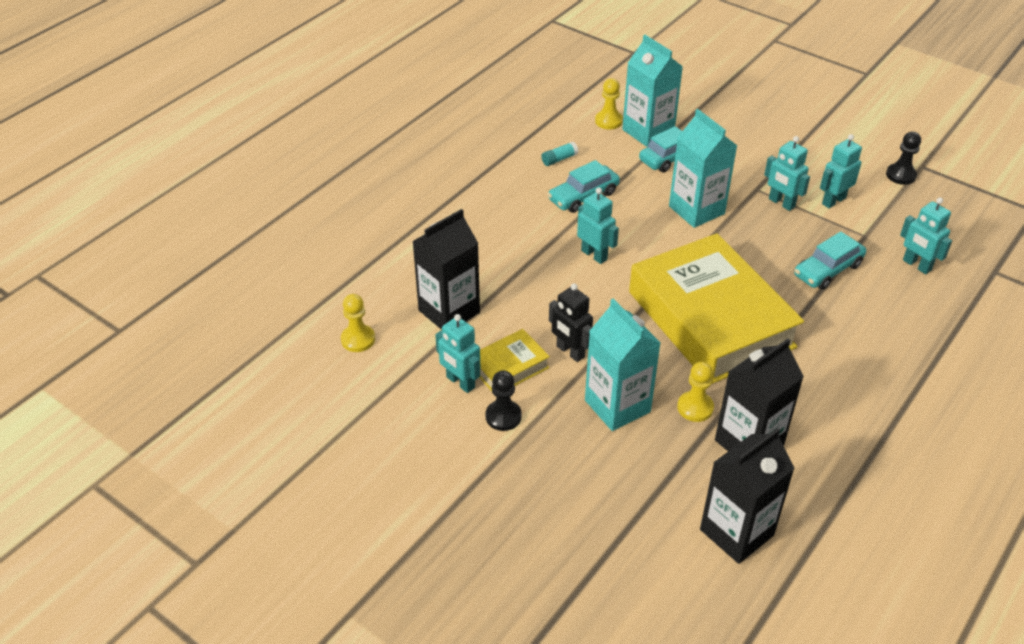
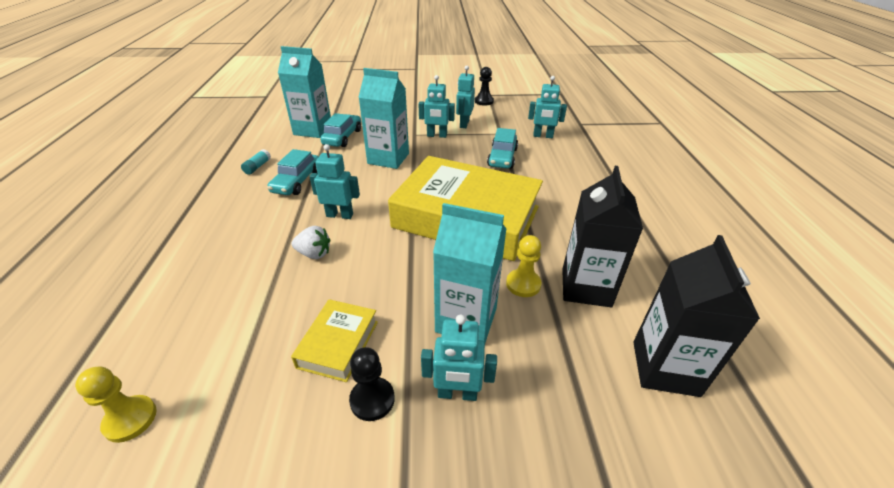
camera: 40 degrees left, 5 degrees down
(449, 311) = (234, 325): black carton -> none
(460, 382) = (297, 392): turquoise robot -> turquoise robot (457, 394)
(544, 283) = (314, 254): none -> white strawberry
(570, 352) = (384, 297): black robot -> none
(608, 121) = (278, 133): yellow pawn -> none

